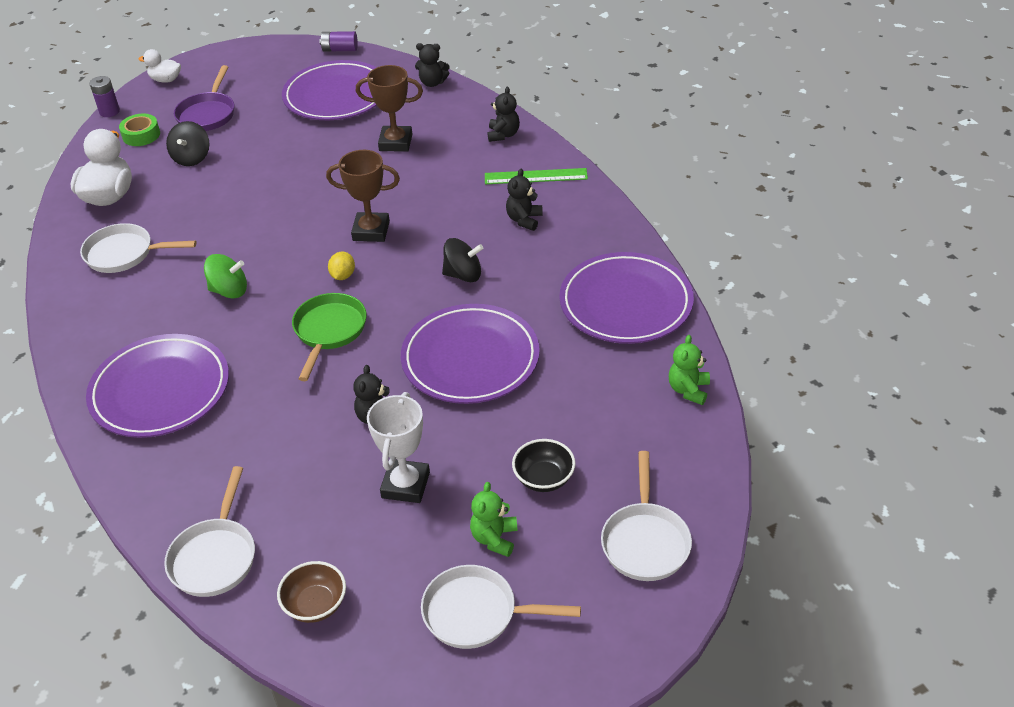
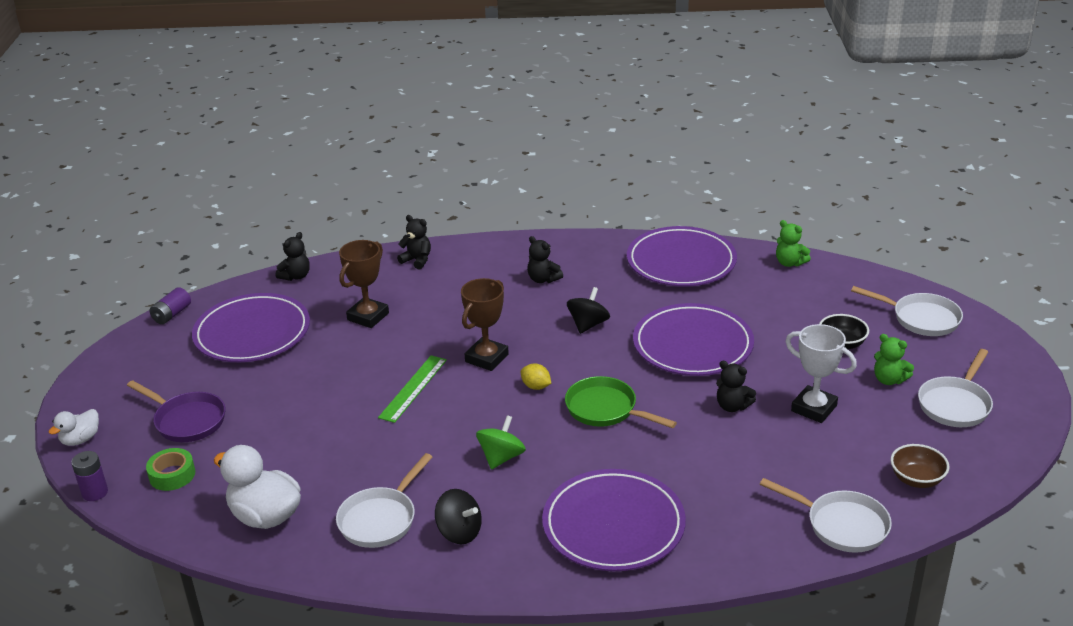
camera: 65 degrees left, 10 degrees down
(192, 158) = (257, 445): black spinning top -> black spinning top (459, 532)
(536, 176) = (491, 260): green ruler -> green ruler (413, 388)

